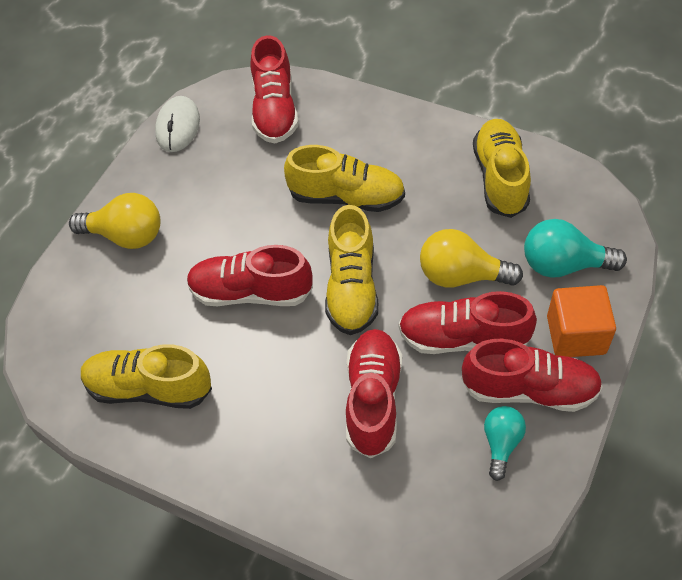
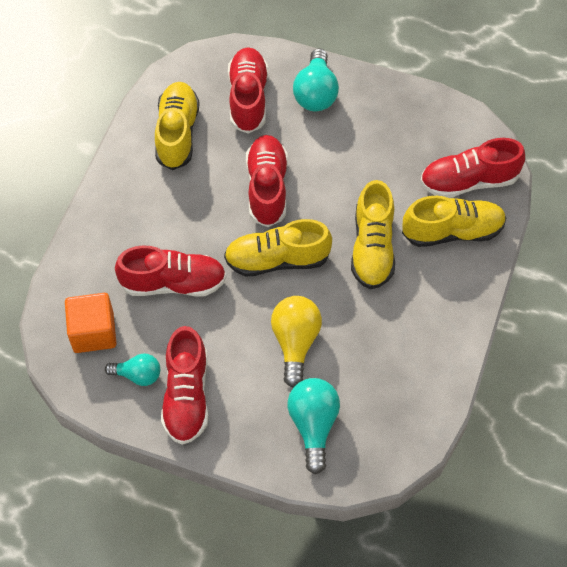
camera: 80 degrees right, 5 degrees up
(126, 235) = (315, 93): yellow light bulb -> turquoise light bulb
(178, 127) = (438, 110): white mouse -> none
(463, 338) = (232, 345): red shoe -> red shoe (248, 98)
(500, 178) = (409, 372): yellow shoe -> yellow shoe (452, 231)
(576, 335) = (240, 433): orange cube -> orange cube (93, 332)

